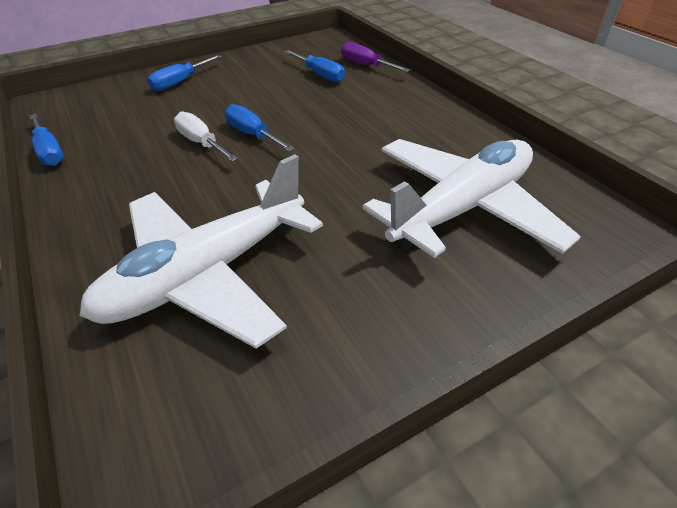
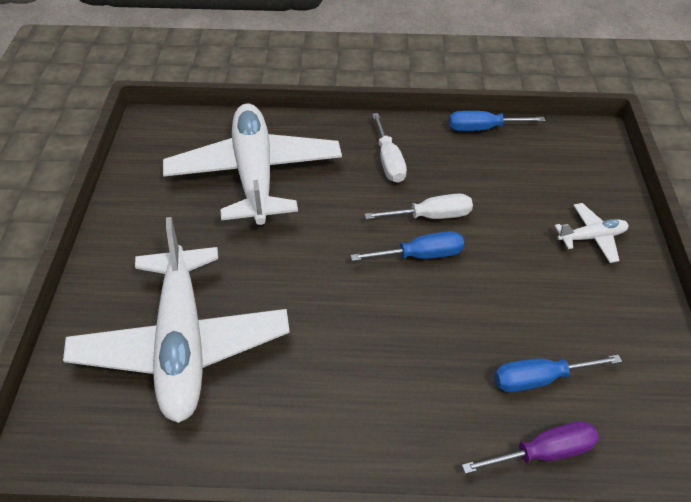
camera: 120 degrees right, 5 degrees up
(130, 188) = (388, 161): none -> white screwdriver
(180, 82) = (591, 237): blue screwdriver -> white plane

